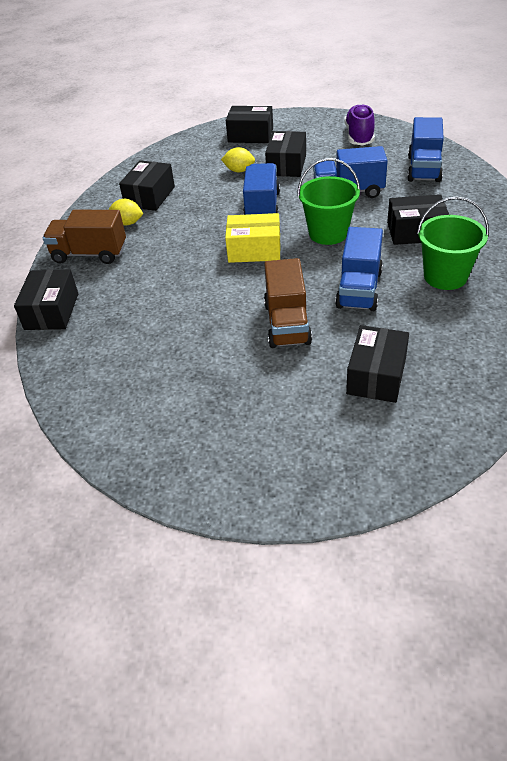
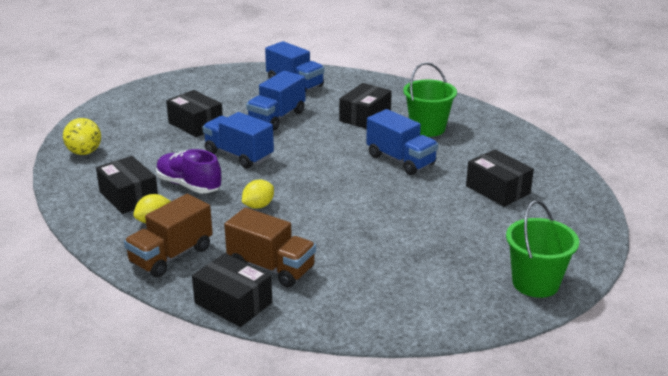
camera: 60 degrees left, 15 degrees down
(190, 149) = (84, 152): none -> yellow ball
(239, 170) = (165, 145): yellow lemon -> yellow lemon (258, 206)
(250, 135) = (118, 120): black box -> none
(254, 250) = (292, 179): yellow box -> none
(287, 323) = (403, 200): brown truck -> brown truck (271, 267)
(328, 233) = (317, 145): green bucket -> green bucket (535, 283)
(359, 136) = (209, 85): purple shoe -> purple shoe (189, 185)

